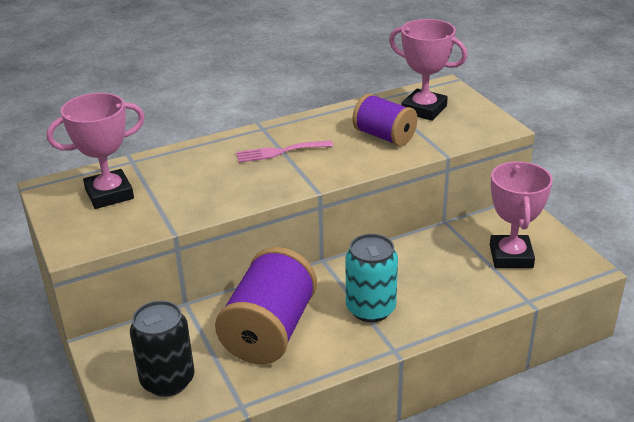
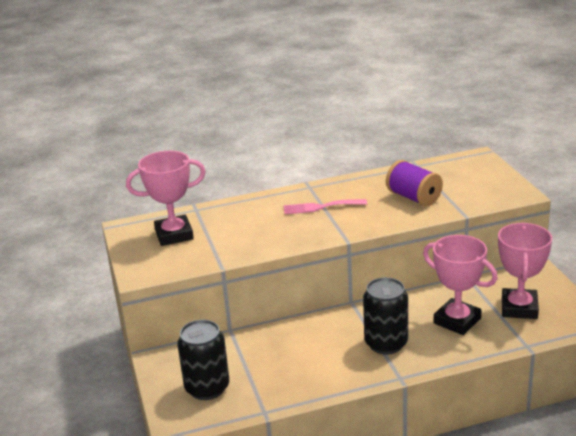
camera: 10 degrees right, 5 degrees down
(269, 331) = (296, 355): purple spool -> none
(370, 309) = (386, 343): turquoise can -> black can
(424, 109) = (454, 176): pink trophy -> pink trophy (457, 321)

